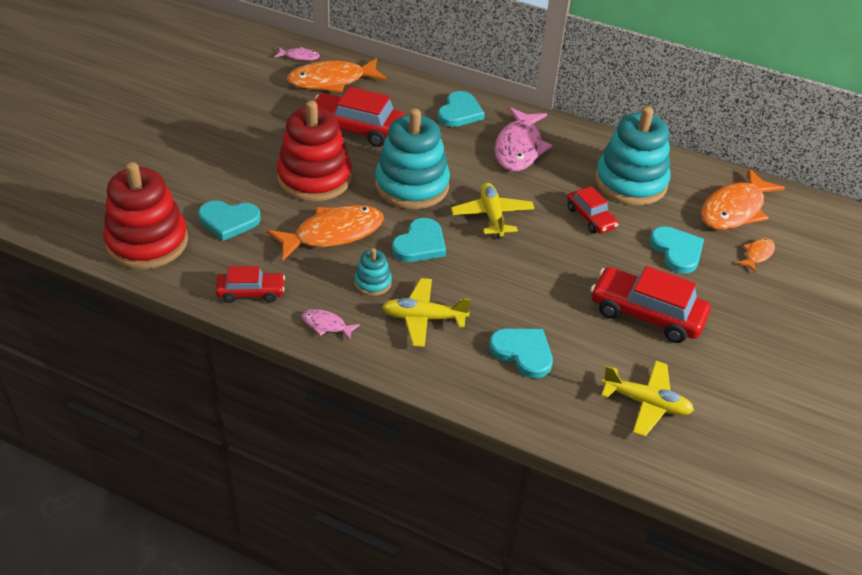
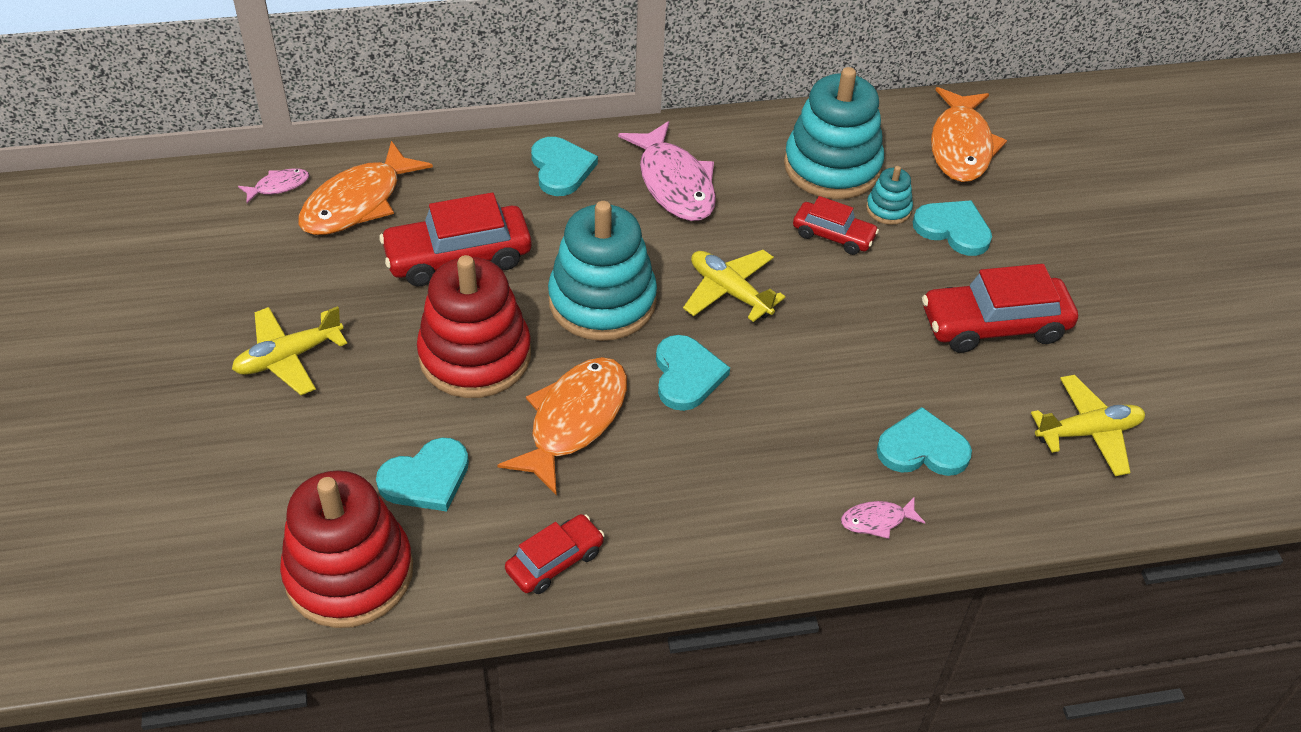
camera: 35 degrees left, 5 degrees up
(326, 325) = (686, 548): pink fish -> pink fish (877, 521)
(373, 283) = (683, 459): turquoise stacking toy -> turquoise stacking toy (888, 209)
(423, 318) = (782, 470): yellow plane -> yellow plane (288, 357)
(757, 255) = (1029, 190): orange fish -> none

